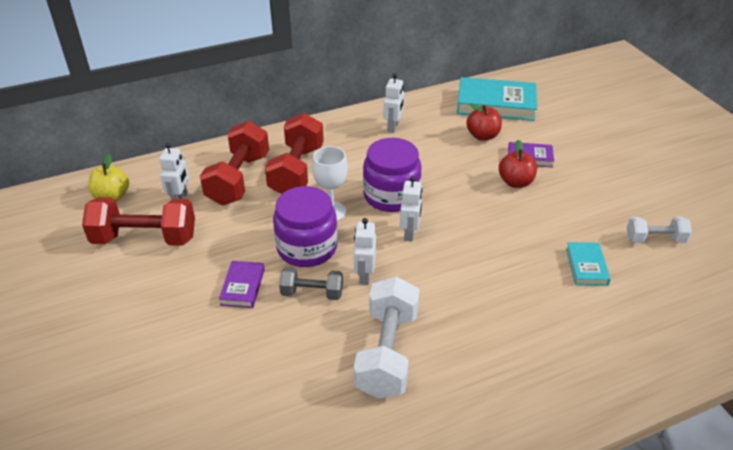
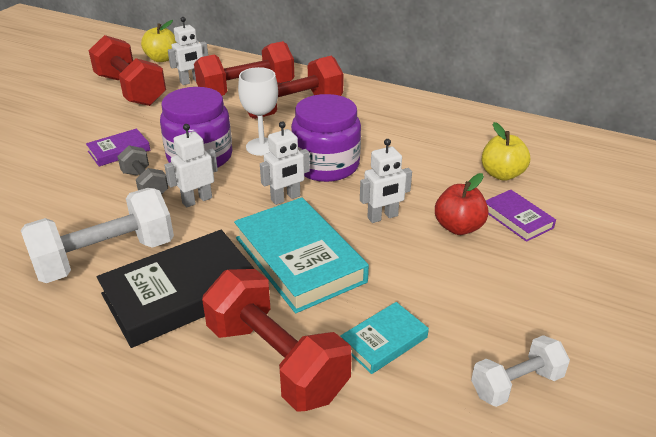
camera: 50 degrees right, 5 degrees down
(393, 127) = (428, 122): white robot -> white robot (383, 217)
(466, 331) = (181, 293): none -> black book
(482, 136) = (502, 174): red apple -> yellow apple
(496, 104) = (571, 159): turquoise book -> turquoise book (299, 259)
(567, 317) = (276, 360): none -> red dumbbell
(655, 239) = (516, 384): white dumbbell -> white dumbbell turned 75 degrees counterclockwise

